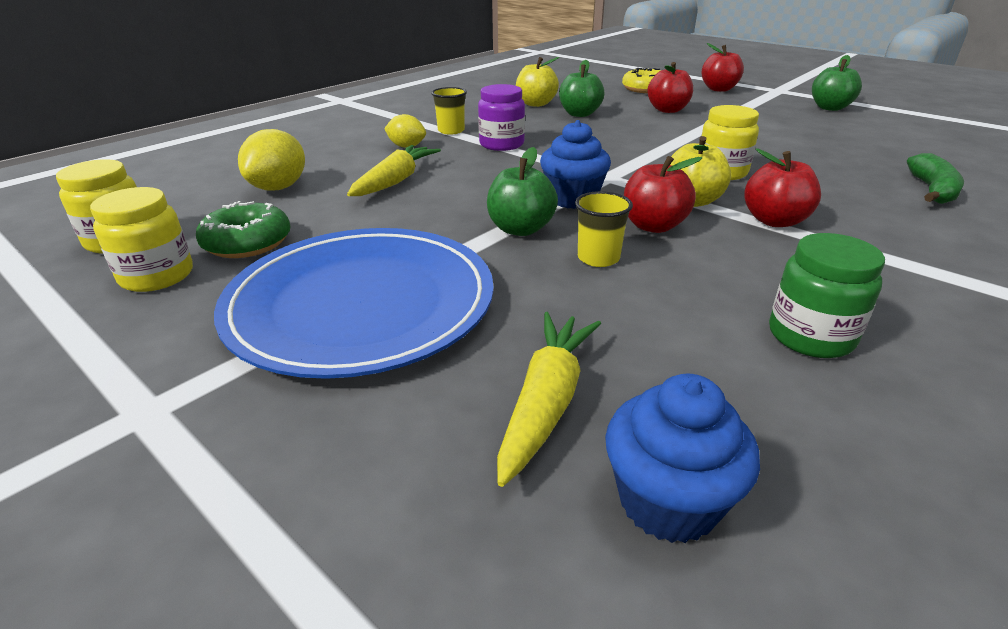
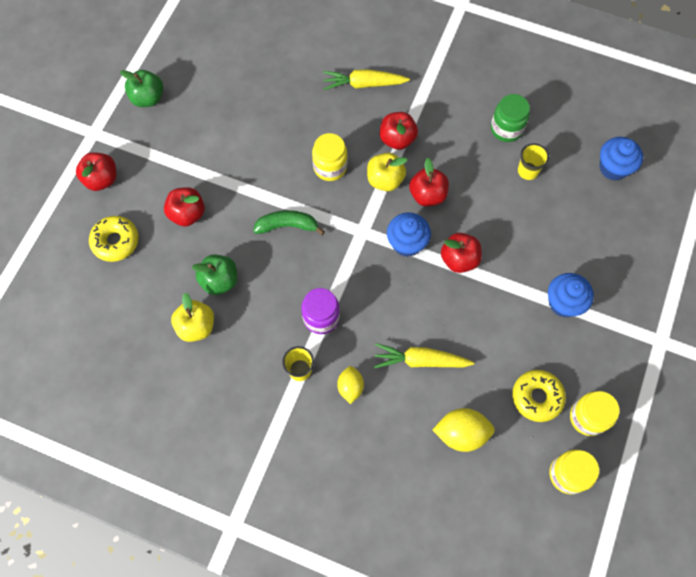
camera: 110 degrees left, 35 degrees up
(247, 242) = (537, 397): green donut -> yellow donut
(361, 304) = (563, 303): blue plate -> blue cupcake
(520, 229) = (459, 259): green apple -> red apple
(546, 402) = (589, 210): yellow carrot -> yellow carrot (364, 84)
(598, 258) = (476, 214): yellow cup -> yellow cup (528, 171)
(932, 190) = (322, 63): green banana -> green banana (287, 226)

